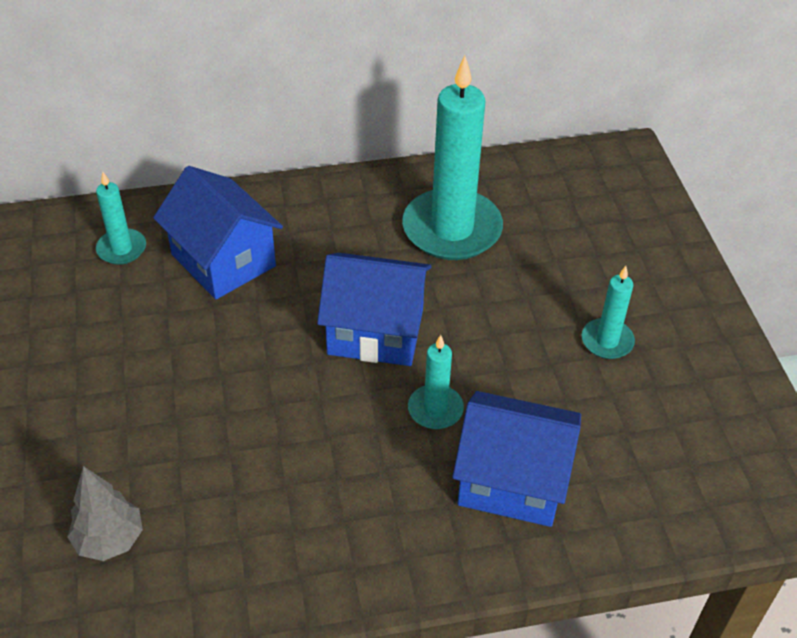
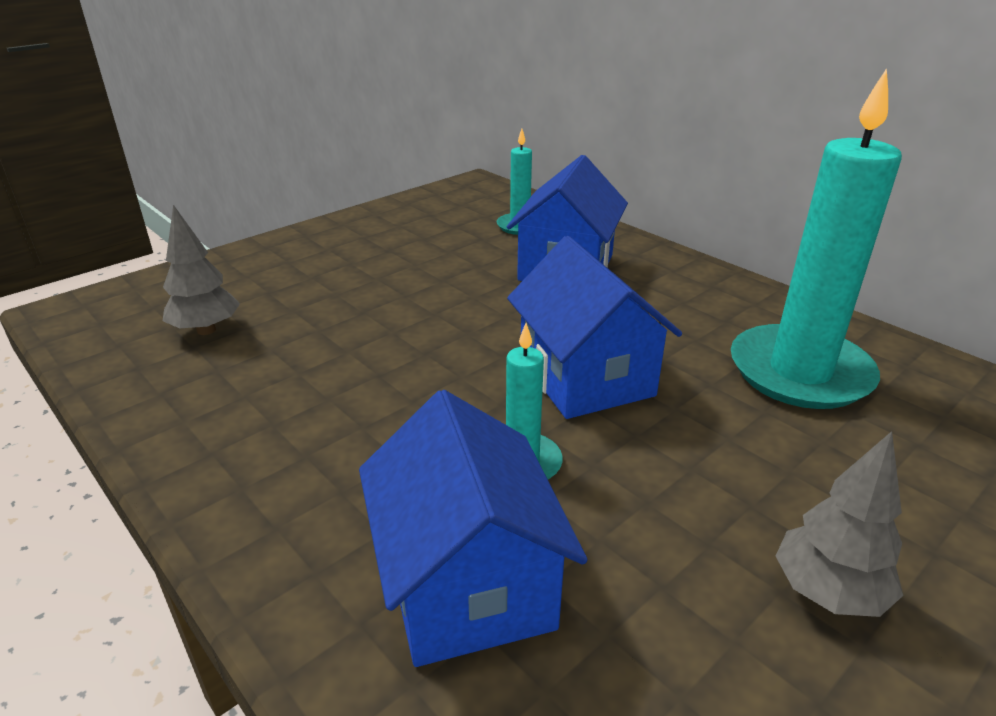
camera: 60 degrees right, 15 degrees down
(607, 341) = (828, 593): turquoise candle -> grey tree

